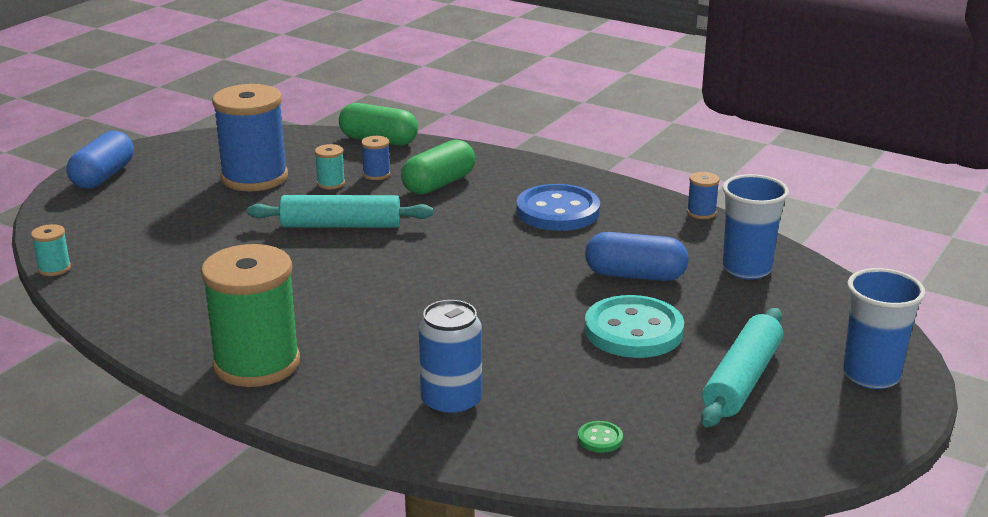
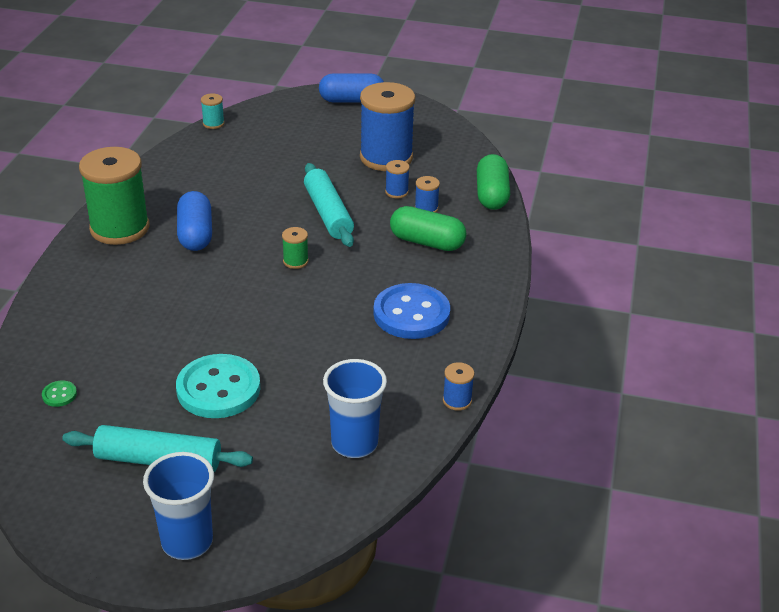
camera: 70 degrees right, 10 degrees up
(331, 183) = (396, 192): turquoise spool -> blue spool
(422, 257) = (295, 261): none -> green spool
(451, 403) = (91, 318): blue can -> none
(635, 275) = (312, 376): blue capsule -> blue capsule (195, 234)

